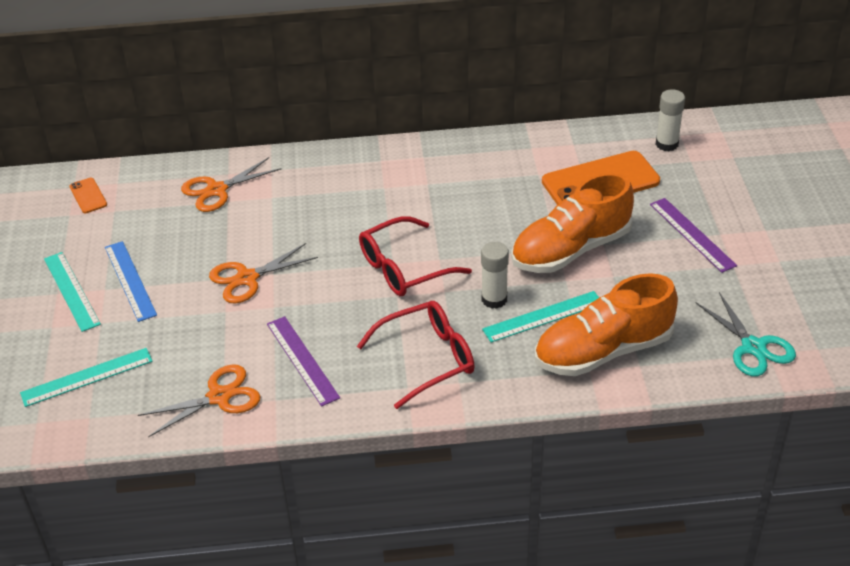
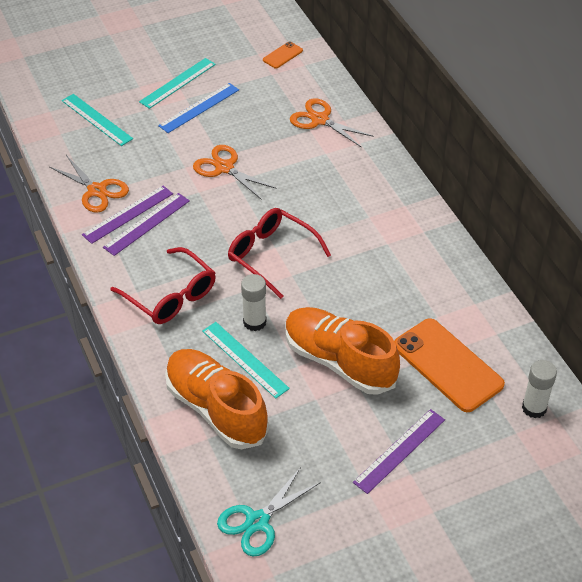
camera: 70 degrees right, 5 degrees up
(277, 374) = (128, 214): none -> purple ruler

